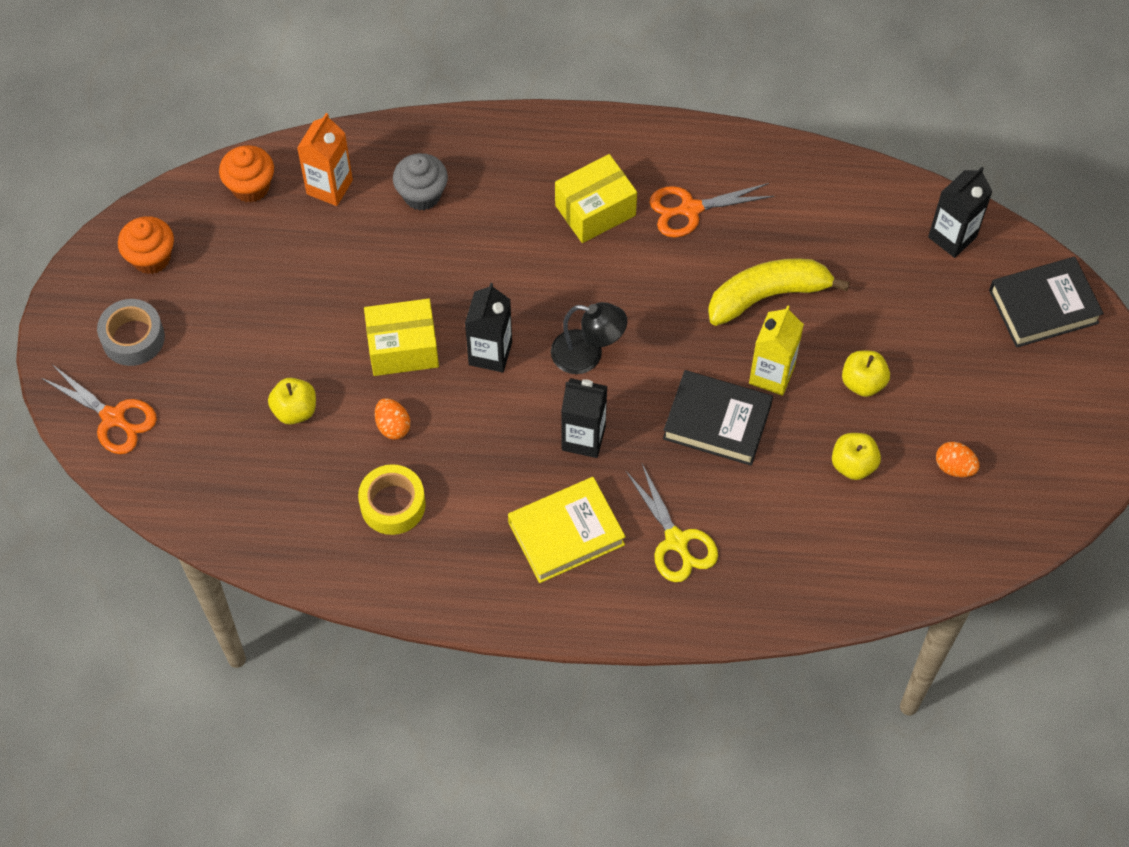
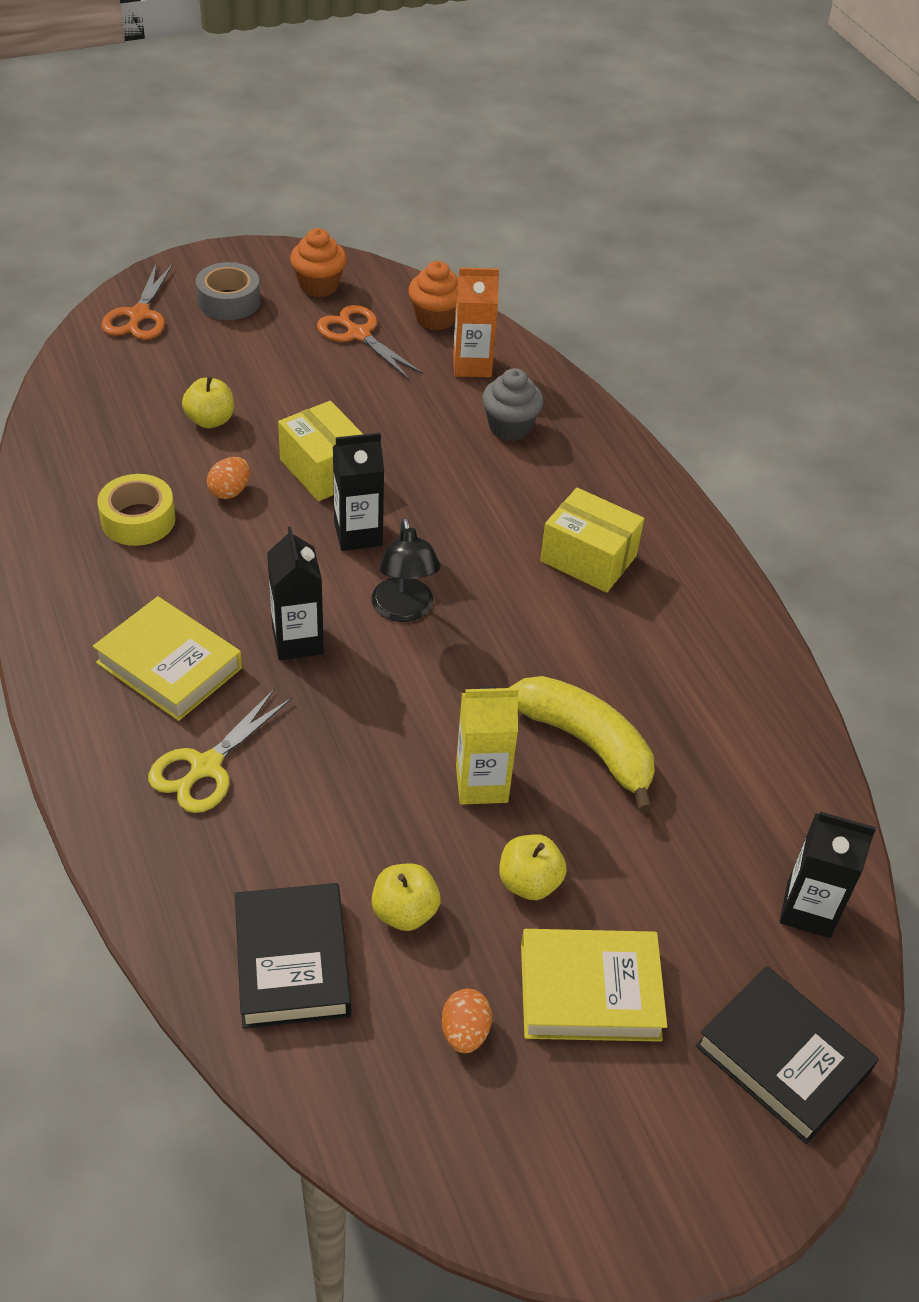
camera: 60 degrees right, 15 degrees down
(690, 209) = (650, 636): orange scissors -> orange scissors (359, 335)
(717, 422) = (386, 752): black book -> black book (292, 961)
(956, 386) = (590, 991): none -> yellow book

